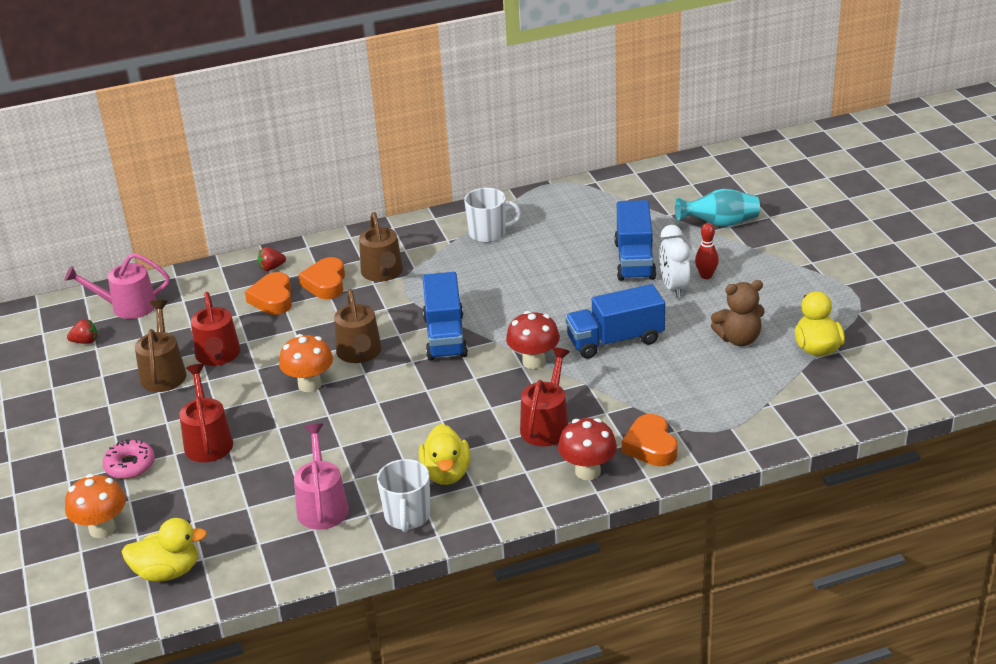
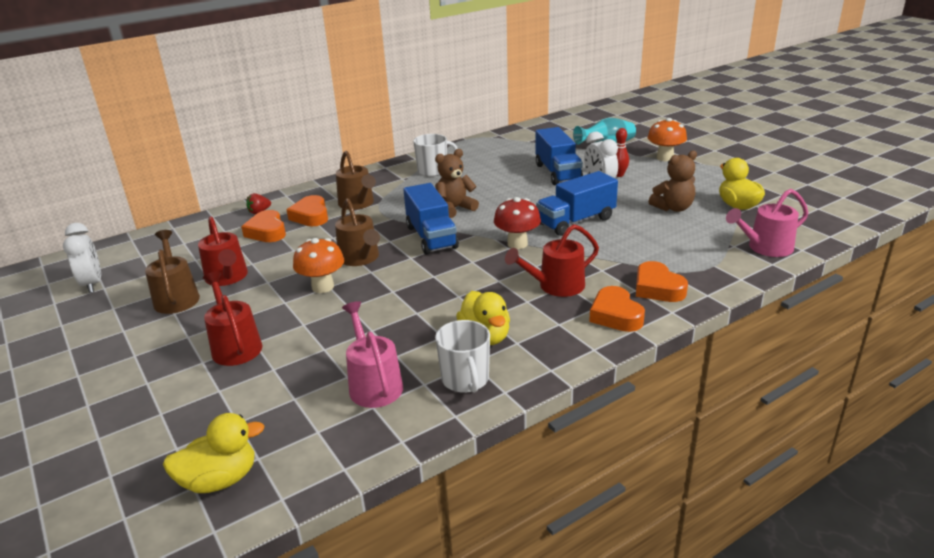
camera: 15 degrees left, 5 degrees down
(85, 341) = (92, 284): red strawberry -> white clock
(102, 529) = (133, 447): orange mushroom -> orange mushroom (665, 158)
(128, 306) = (131, 253): pink watering can -> pink watering can (765, 247)
(130, 465) = (155, 380): pink donut -> none
(488, 298) = (455, 208): none -> brown teddy bear
(546, 425) = (556, 286): red watering can -> red watering can turned 120 degrees counterclockwise
(587, 471) = (615, 315): red mushroom -> orange heart

